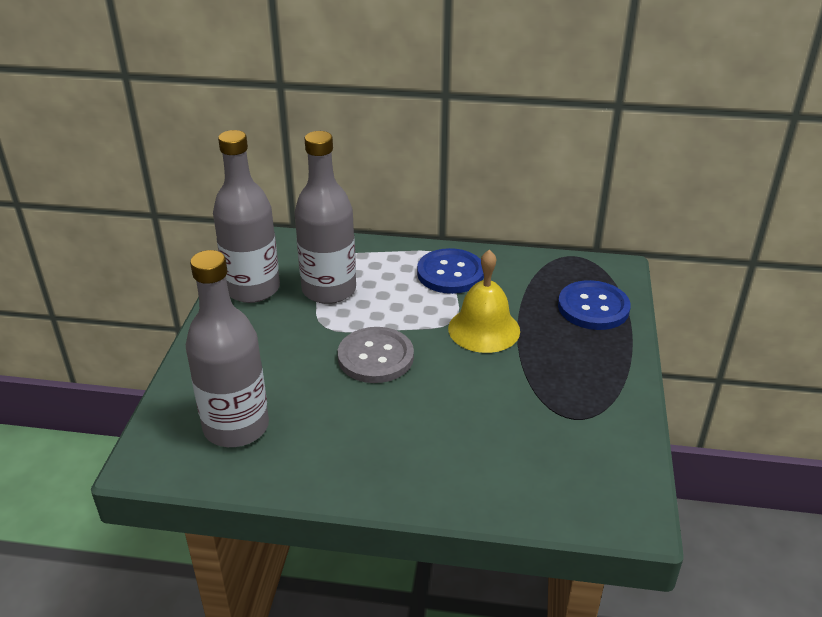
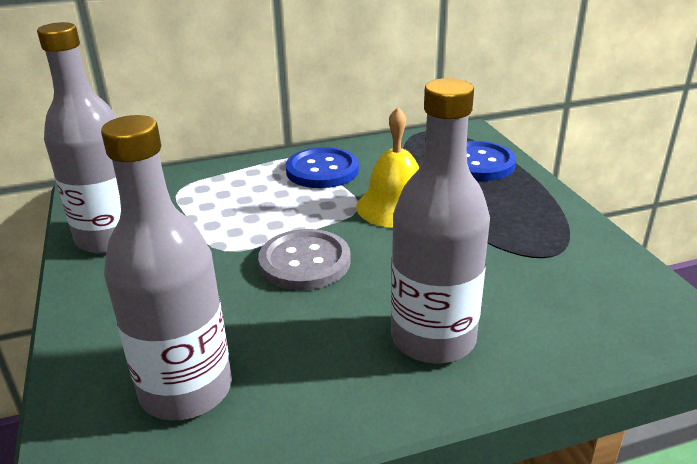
camera: 25 degrees left, 5 degrees down
(329, 290) = (204, 215): grey bottle -> grey bottle (433, 338)

